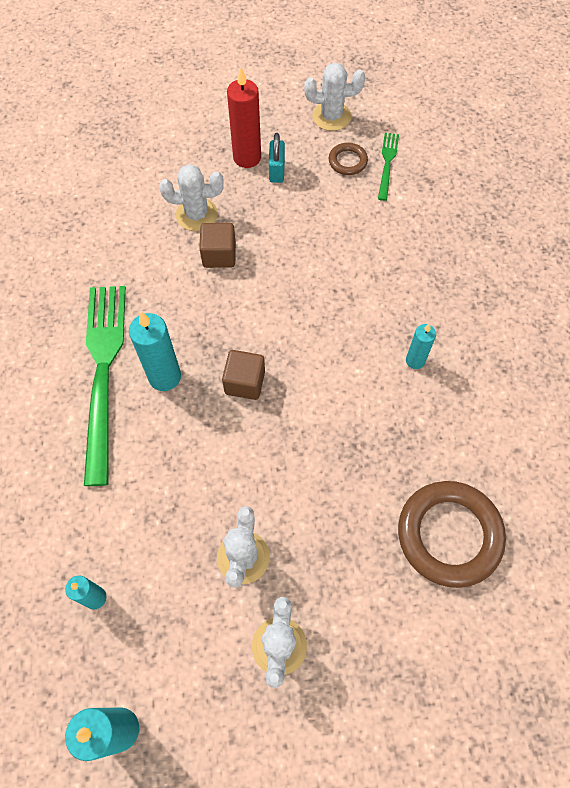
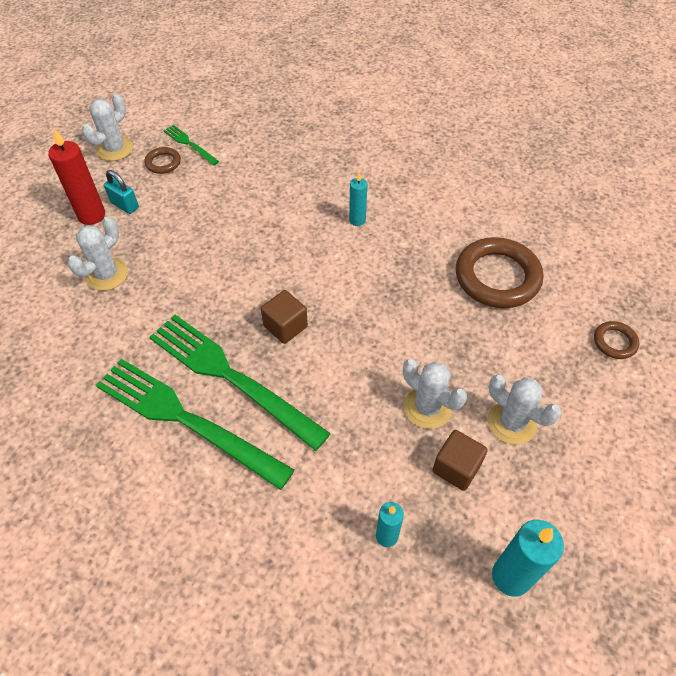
camera: 55 degrees left, 10 degrees down
(164, 377) = (232, 377): turquoise candle -> green fork
(219, 255) = (159, 281): brown cube -> brown cube (456, 468)
(456, 704) = (614, 342): none -> brown ring

